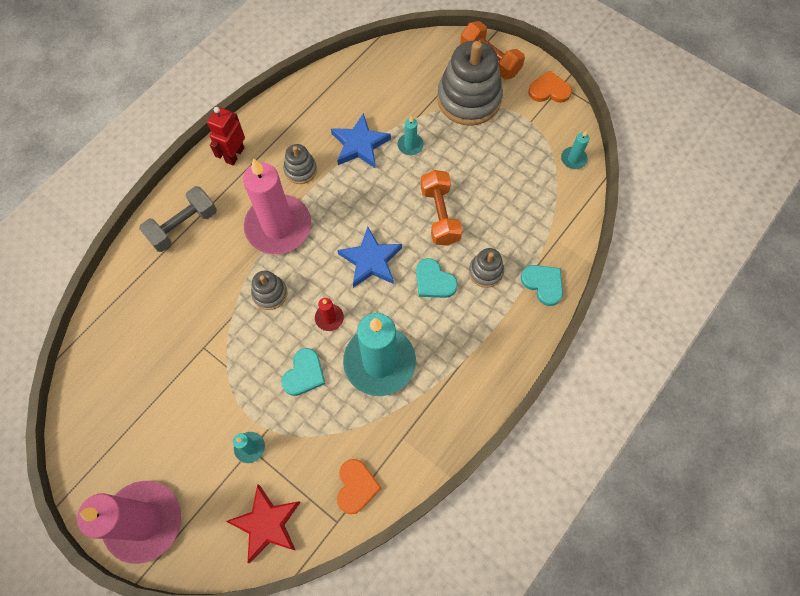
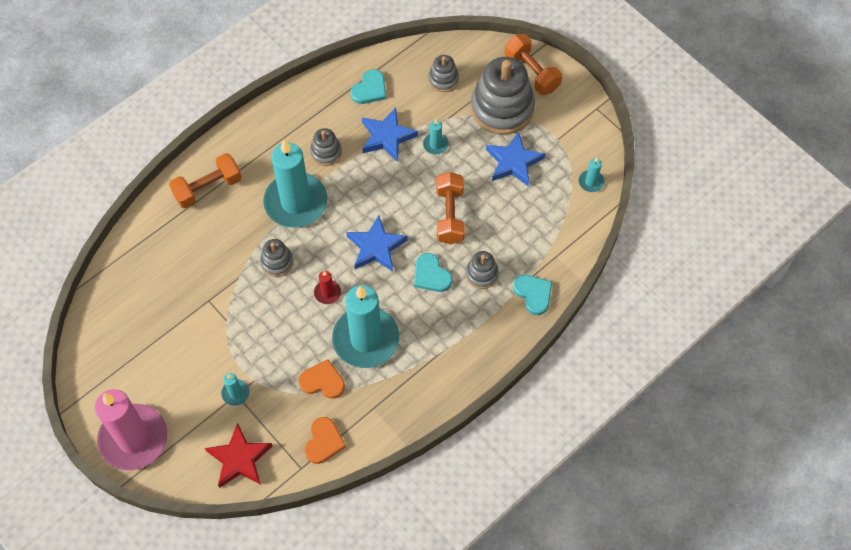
camera: 10 degrees right, 5 degrees down
(183, 226) = (207, 188): grey dumbbell -> orange dumbbell
(234, 155) = (266, 128): red robot -> none
(278, 226) = (296, 202): pink candle -> turquoise candle
(304, 374) = (295, 338): turquoise heart -> turquoise heart (370, 89)
(404, 79) = (443, 79): none -> grey stacking toy
(492, 151) = (513, 162): none -> blue star
(549, 90) = (583, 111): orange heart -> orange heart (322, 381)

